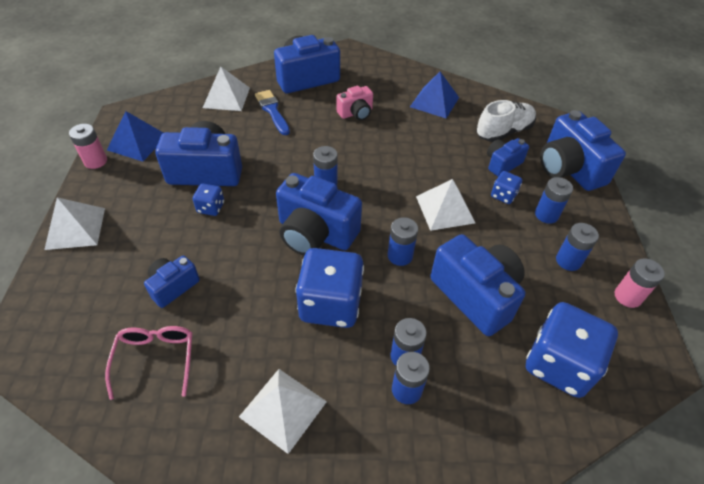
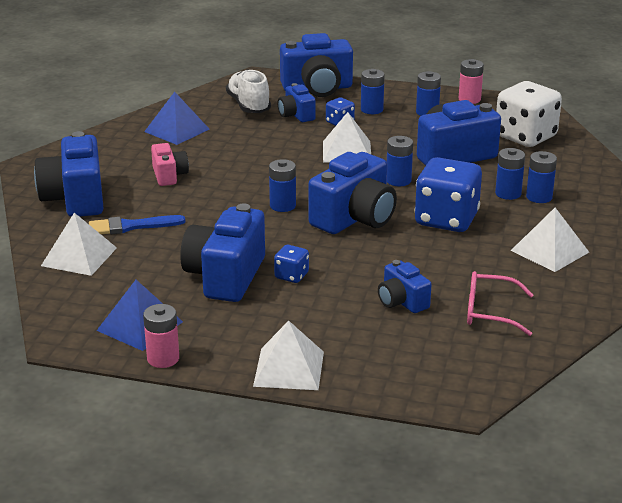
camera: 75 degrees left, 20 degrees down
(559, 364) = (525, 137): blue dice -> white dice

